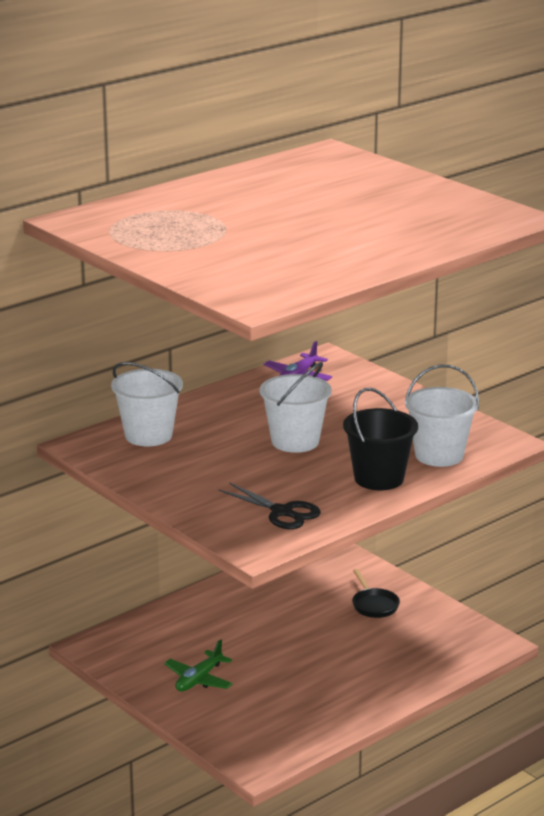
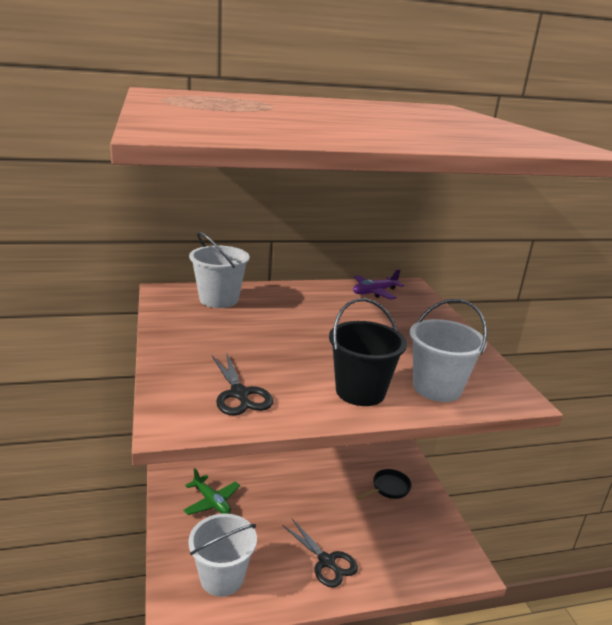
camera: 25 degrees right, 0 degrees up
(199, 679) = (211, 502): green plane -> green plane turned 105 degrees counterclockwise
(295, 441) = (321, 336): white bucket -> white bucket (222, 577)
(361, 684) = (327, 561): none -> black scissors
(374, 605) = (388, 488): black pan -> black pan turned 135 degrees counterclockwise

